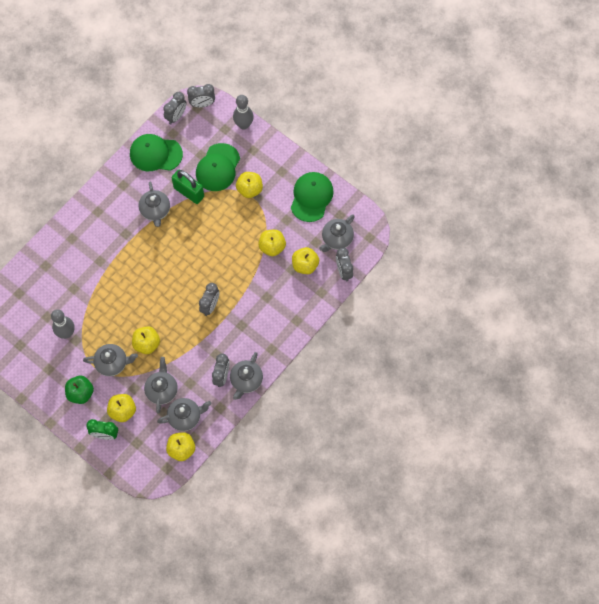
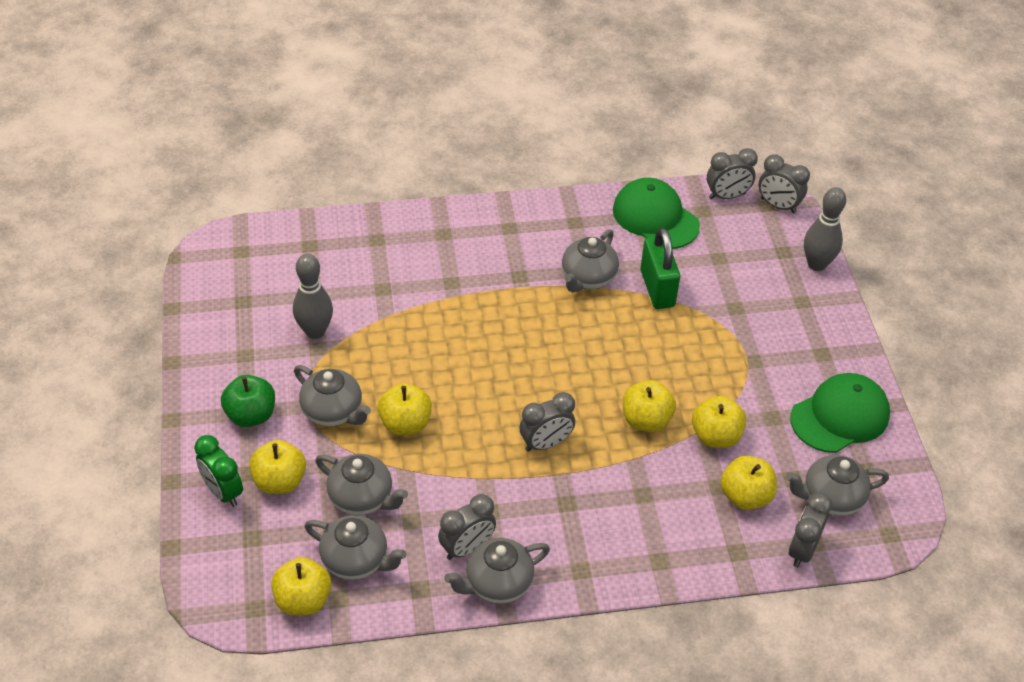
camera: 40 degrees right, 20 degrees down
(162, 390) = (362, 498): grey teapot -> grey teapot turned 75 degrees clockwise
(218, 167) = (729, 288): green cap -> none
(249, 189) = (751, 343): yellow apple -> yellow apple (646, 420)

